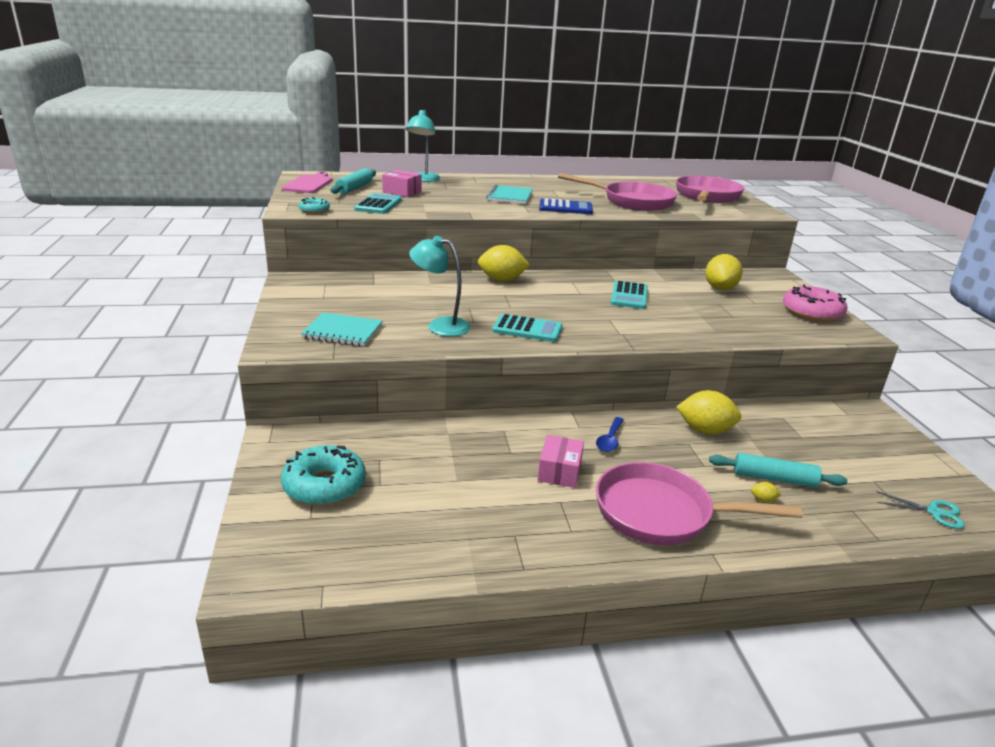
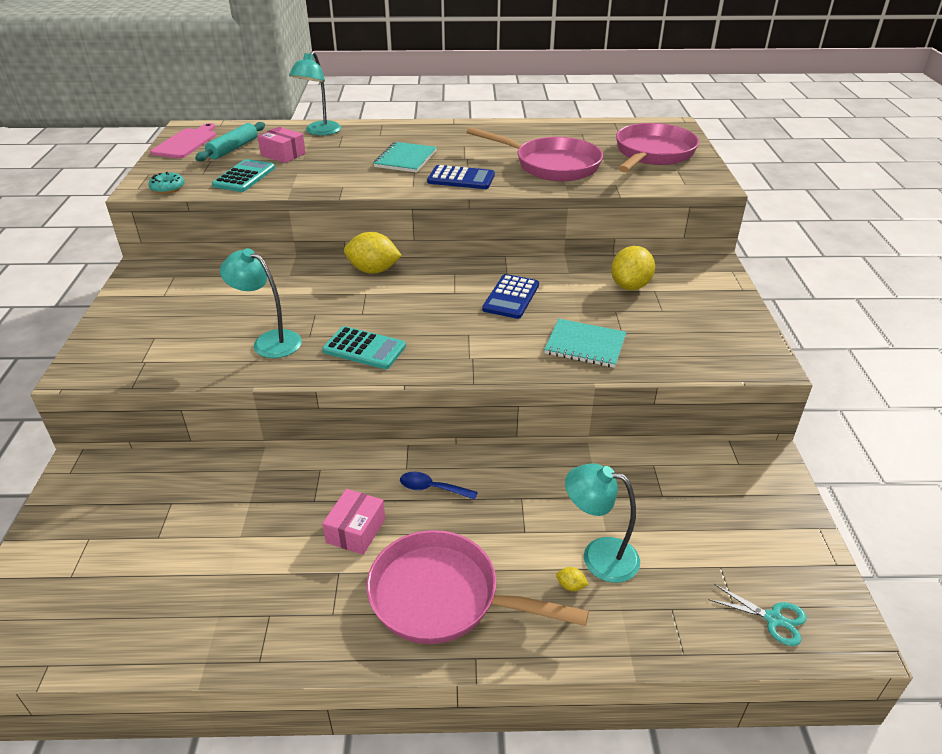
camera: 10 degrees right, 10 degrees up
(324, 485) = (101, 535): turquoise donut -> none
(343, 331) = (159, 348): turquoise notebook -> turquoise notebook (585, 345)
(610, 440) = (432, 488): blue spoon -> blue spoon turned 75 degrees clockwise
(629, 296) = (511, 297): turquoise calculator -> blue calculator
(705, 430) = (549, 480): yellow lemon -> none
(774, 479) = (598, 556): turquoise rolling pin -> turquoise lamp
(812, 312) = (727, 327): pink donut -> none

